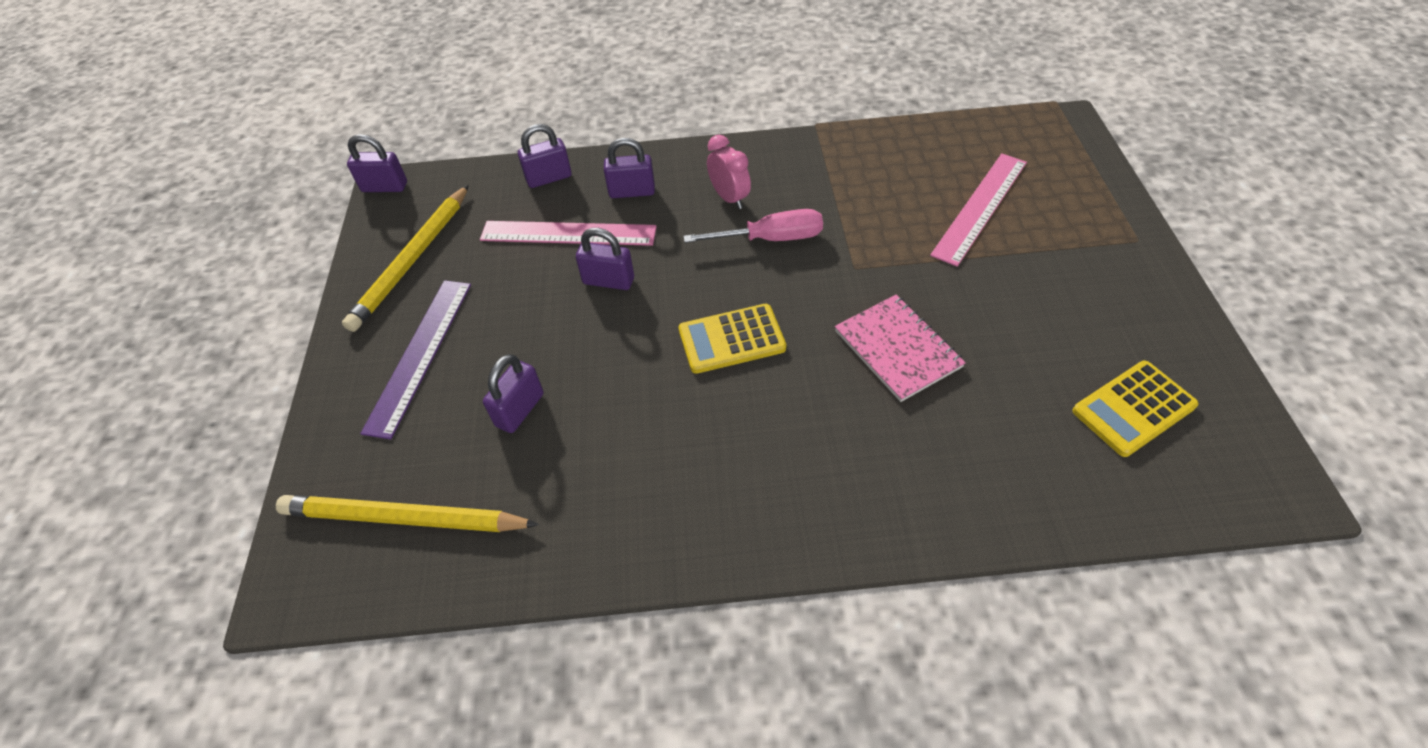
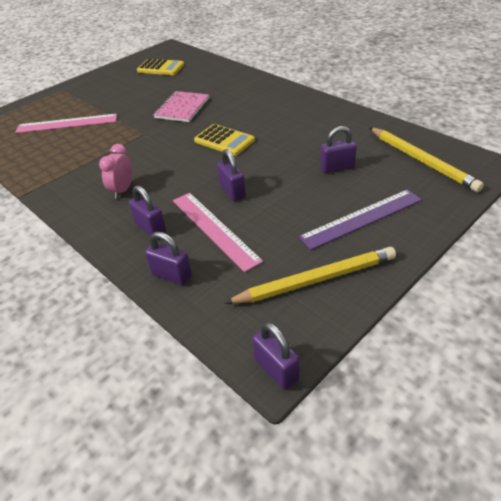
camera: 130 degrees left, 10 degrees down
(770, 239) = (145, 162): pink screwdriver -> none

